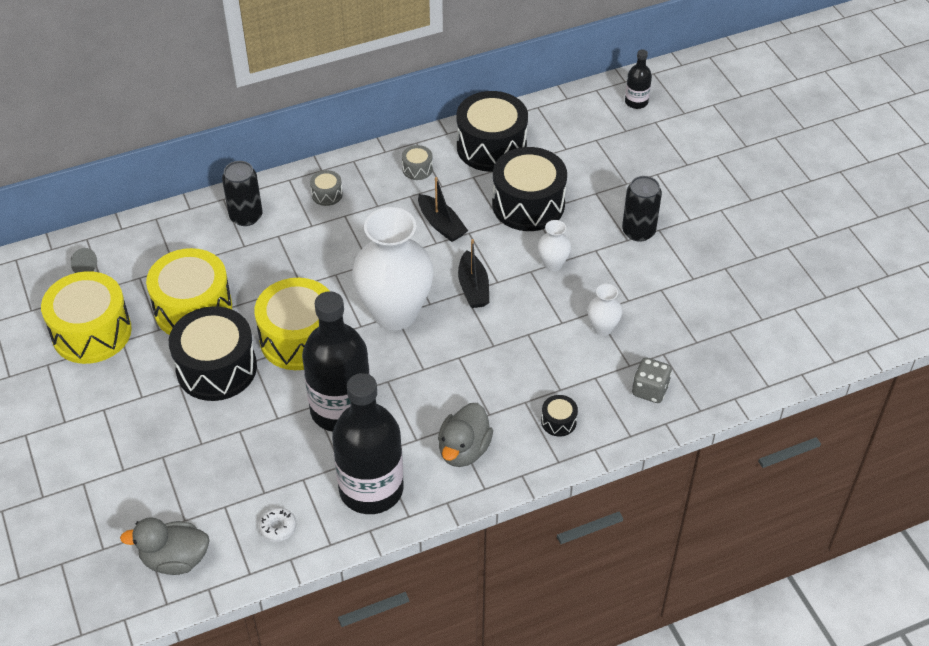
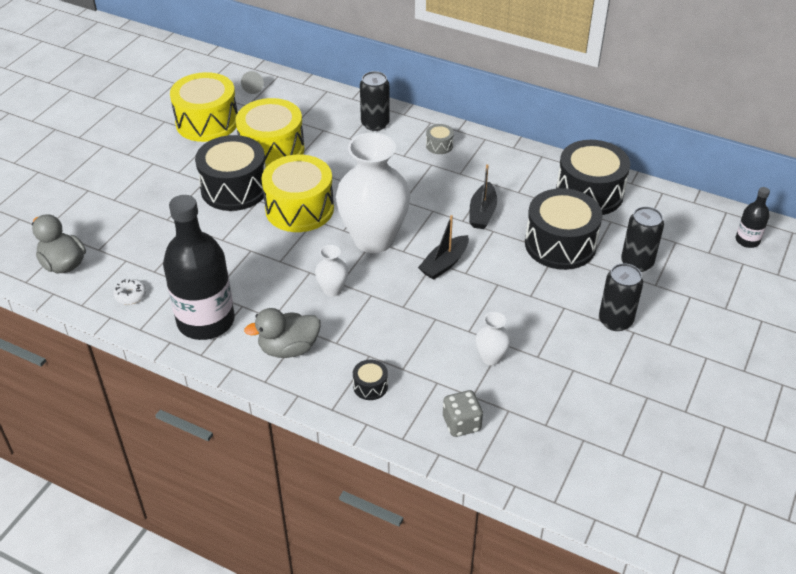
camera: 50 degrees right, 5 degrees down
(341, 409) = (260, 264): black bottle -> none
(417, 169) = (518, 171): grey drum -> none
(553, 264) = (519, 292): white vase -> white vase (332, 290)
(594, 176) = (637, 263): none -> black can

